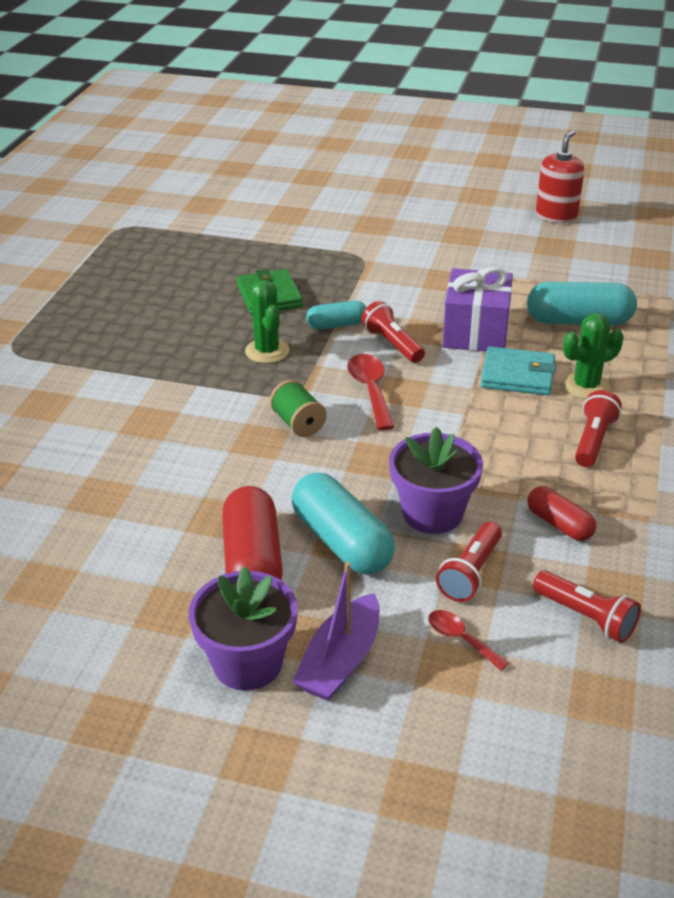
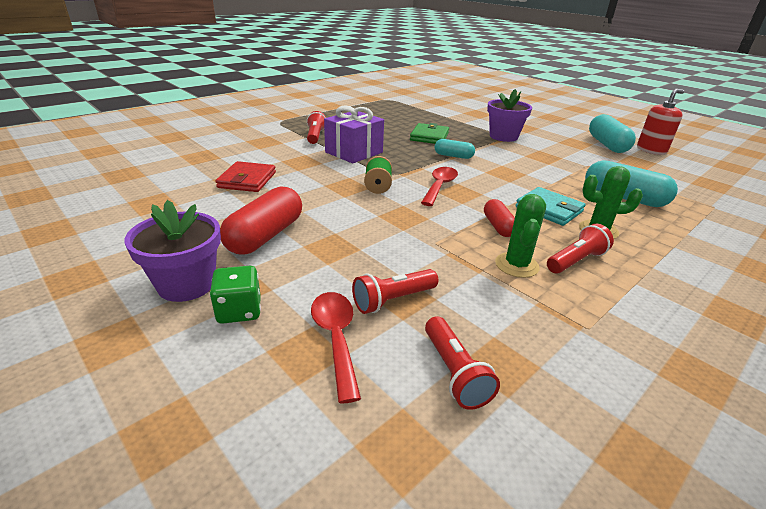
camera: 30 degrees right, 5 degrees down
(117, 488) = (247, 180): none -> red wallet
(267, 351) = (400, 155): green cactus -> green cactus (516, 265)
(340, 661) = (239, 311): purple boat -> green dice
(341, 541) = (329, 247): turquoise capsule -> turquoise capsule (607, 145)
(392, 344) = (477, 172): red flashlight -> red flashlight (315, 136)
(432, 513) = (407, 256): purple flower pot -> purple flower pot (503, 136)
(461, 639) = (336, 338): red spoon -> red spoon, size x1.61
(475, 332) = (539, 182): purple gift -> purple gift (354, 152)
(559, 524) = (496, 299): red capsule -> red capsule (498, 226)

